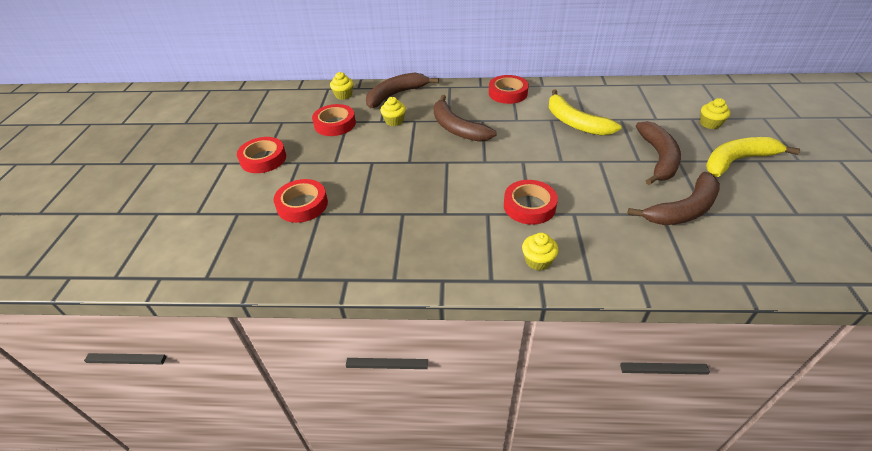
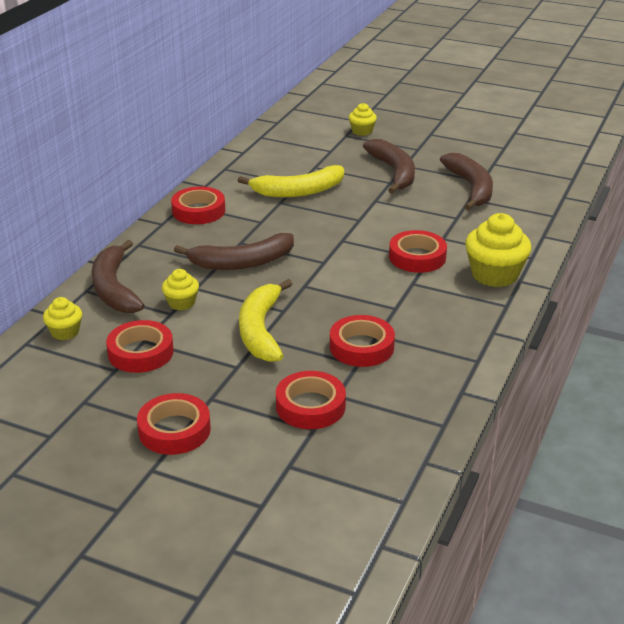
camera: 70 degrees left, 10 degrees down
(382, 209) = (361, 347): none -> red tape
(537, 261) = (494, 274): yellow cupcake -> yellow cupcake, size x1.82
(658, 158) = (394, 172): brown banana -> brown banana turned 45 degrees clockwise
(737, 161) = (424, 142): yellow banana -> yellow banana (261, 330)

